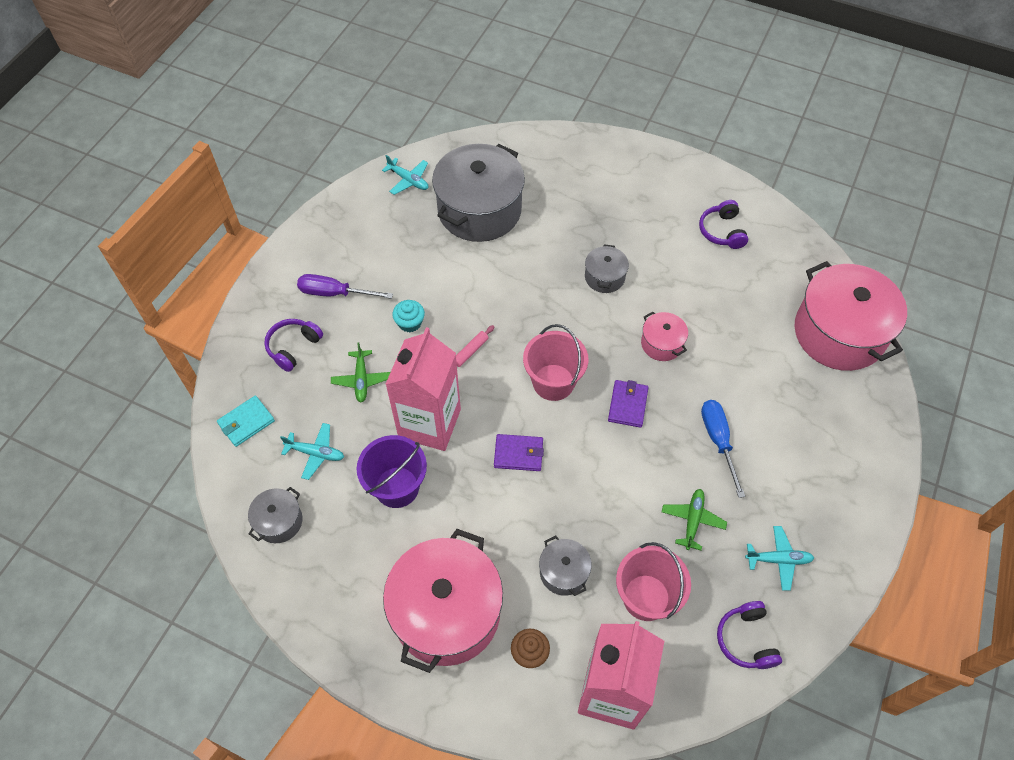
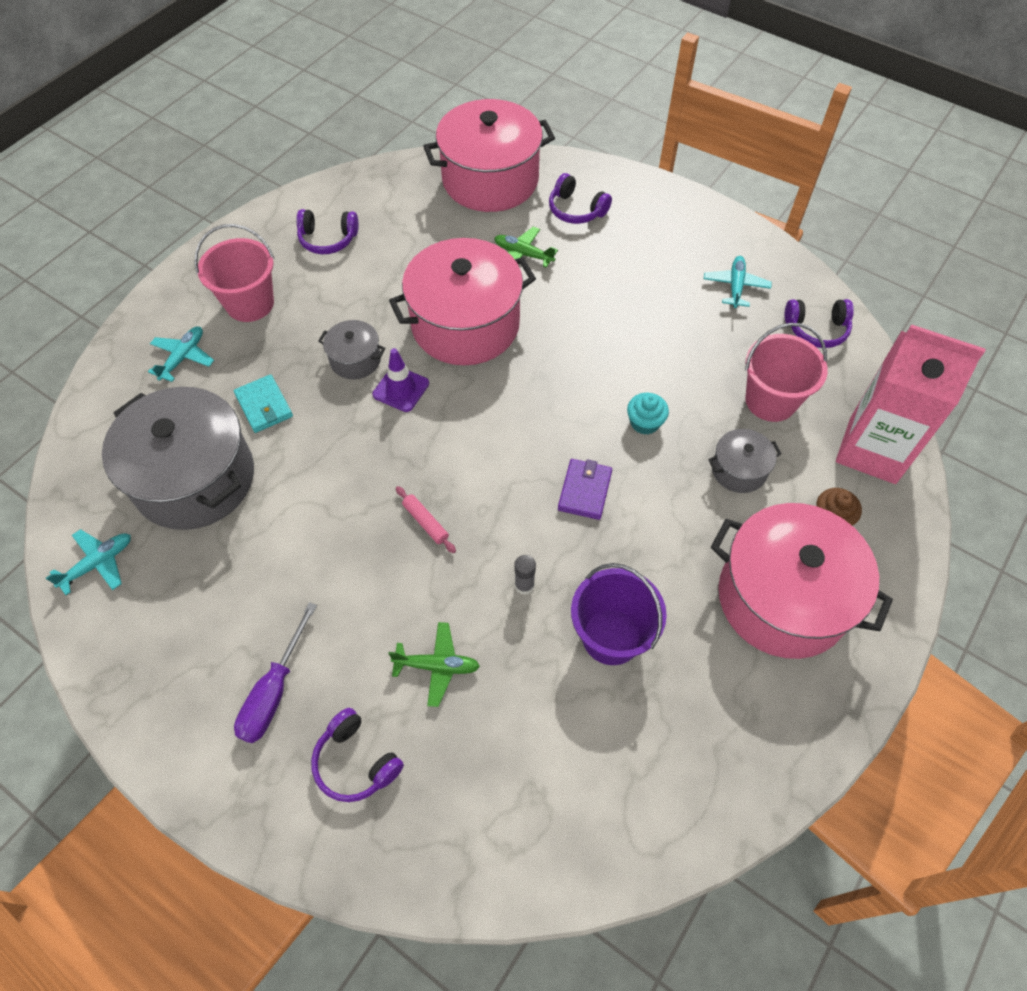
camera: 80 degrees left, 0 degrees up
(246, 422) = (474, 844): turquoise wallet -> turquoise wallet (264, 406)
(279, 521) = (645, 800): grey pot -> none
(315, 453) = (544, 740): turquoise plane -> turquoise plane (183, 357)
(410, 323) = (359, 591): turquoise cupcake -> turquoise cupcake (645, 422)
(429, 423) = (524, 585): pink carton -> grey glue stick
(553, 382) = (493, 438): pink bucket -> pink bucket (250, 303)
(584, 312) = (401, 389): none -> purple traffic cone
(627, 405) = (539, 371): purple wallet -> none
(662, 344) = (465, 324): pink pot -> pink pot, size x2.17
(692, 520) = (687, 344): green plane -> green plane (523, 254)
(718, 441) = (598, 303): blue screwdriver -> none
(828, 408) = (576, 210): none -> purple headphones

